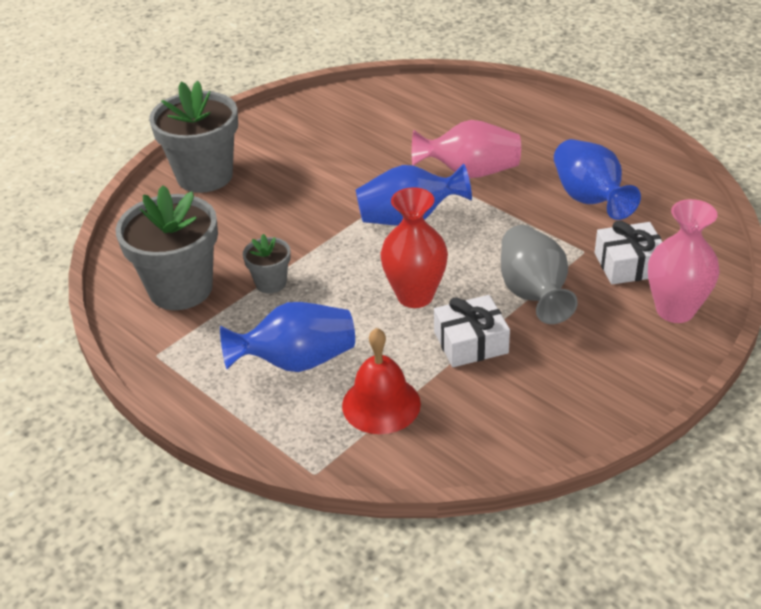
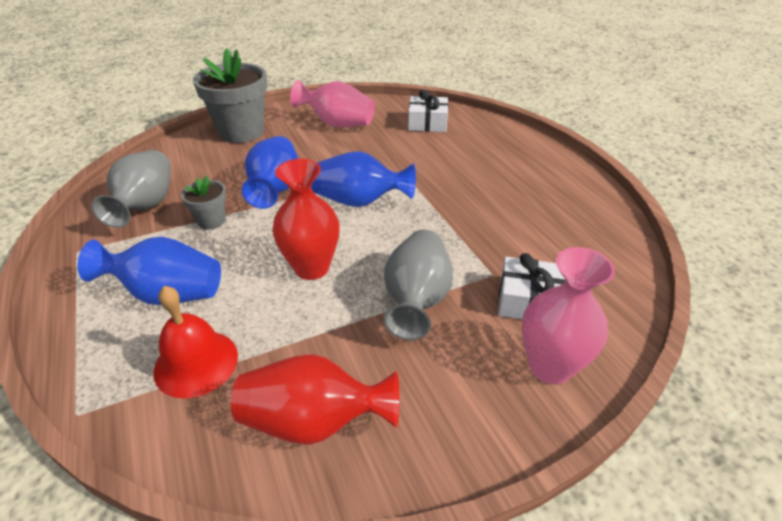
camera: 20 degrees right, 0 degrees up
(180, 289) = (146, 205): grey flower pot -> grey vase
(470, 172) = (437, 179): pink vase -> pink vase (337, 124)
(470, 342) = (324, 329): white gift -> white gift (427, 123)
(518, 409) = (314, 421): none -> red vase
(589, 199) = (527, 228): blue vase -> blue vase (275, 189)

